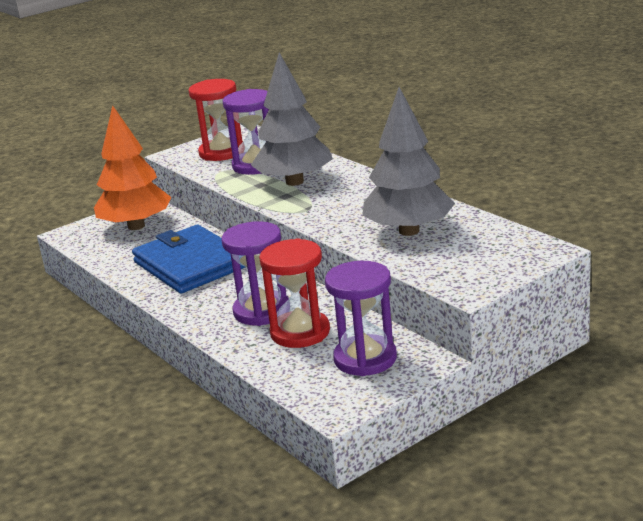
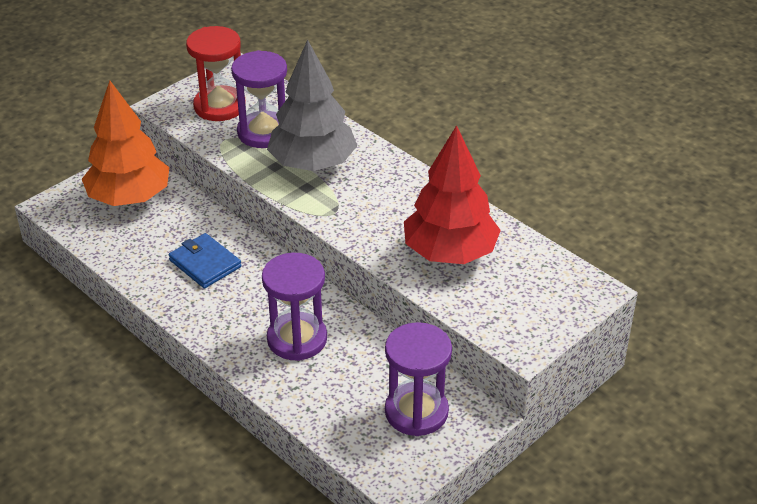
camera: 10 degrees left, 15 degrees up
(190, 264) = (205, 263): blue wallet -> blue wallet, size x0.55
(300, 332) = (343, 372): red hourglass -> none
(409, 231) = (450, 253): grey tree -> red tree

